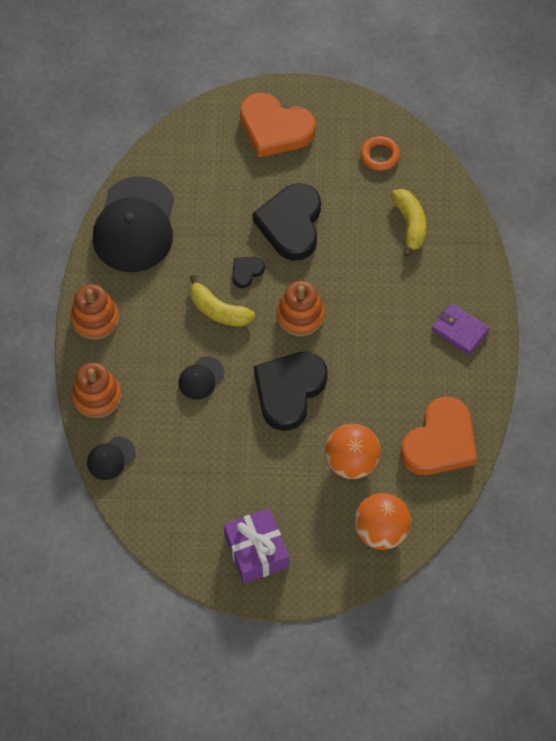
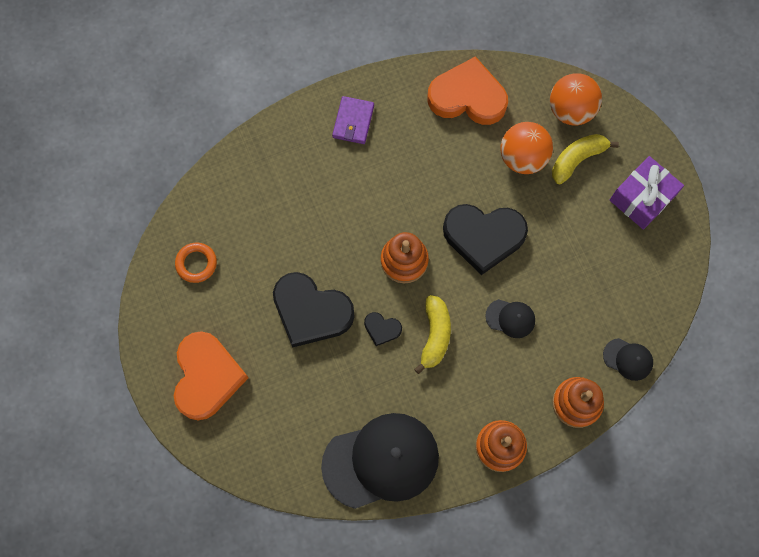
camera: 115 degrees left, 10 degrees up
(291, 224) = (311, 311): black heart -> black heart turned 45 degrees clockwise
(409, 224) = (262, 205): yellow banana -> yellow banana (577, 159)

